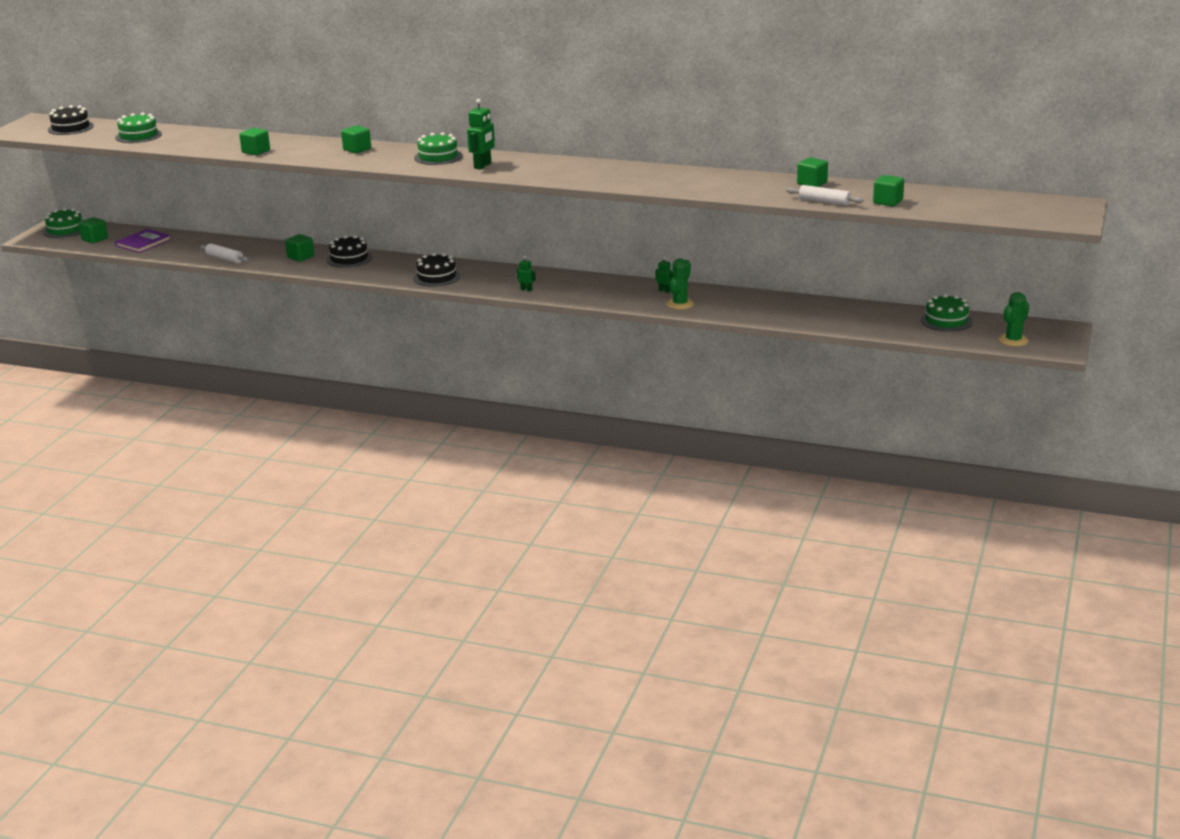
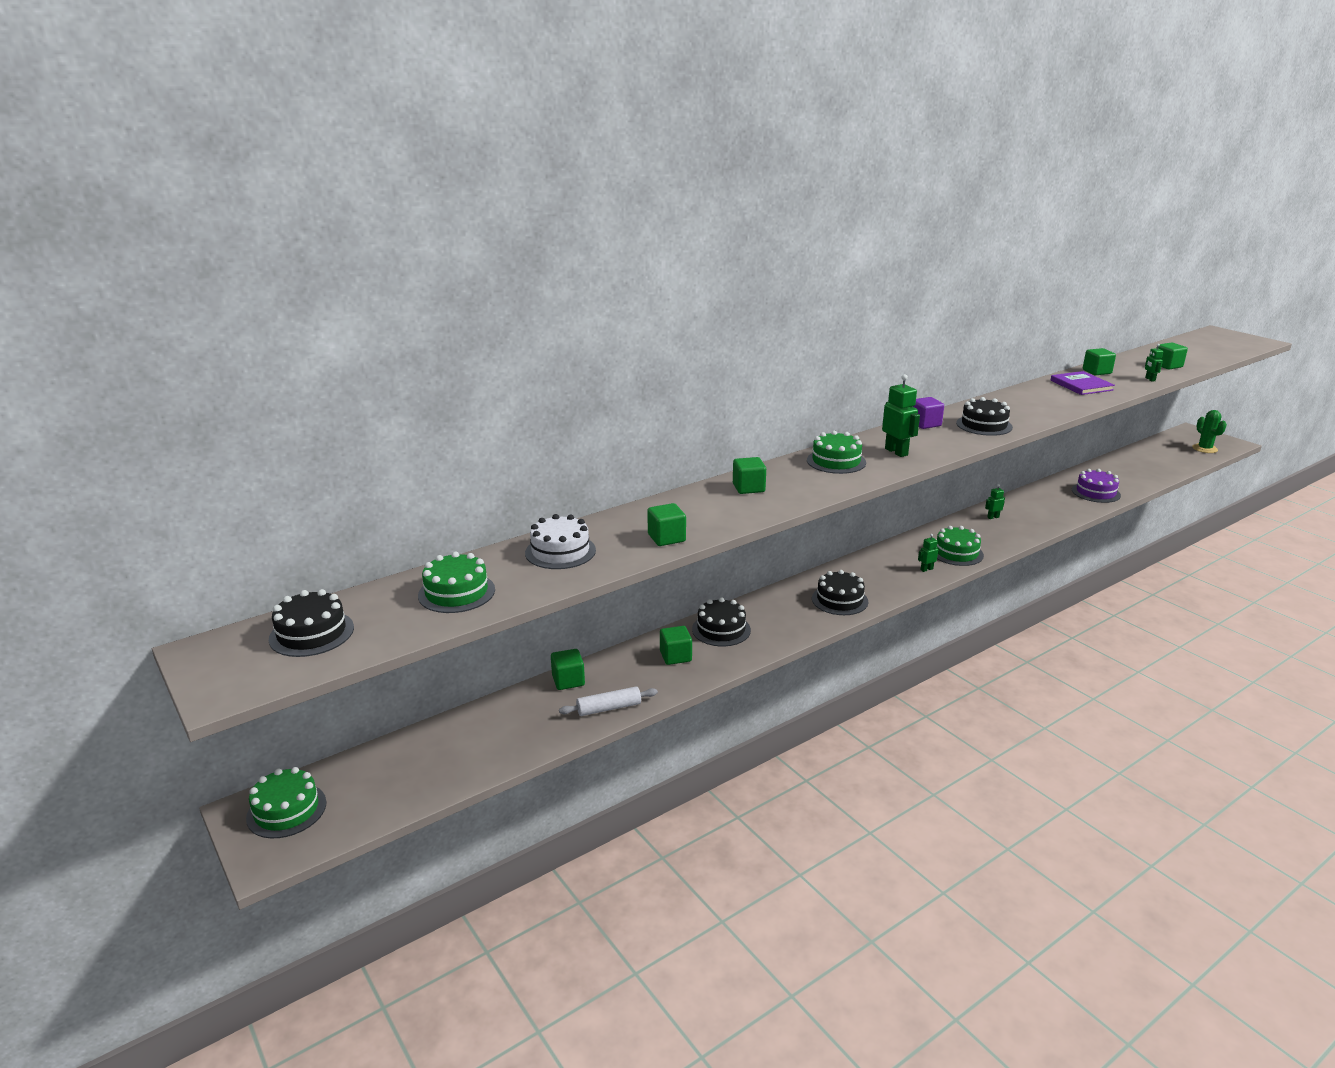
camera: 55 degrees left, 0 degrees up
(94, 239) = (372, 793): green cube -> green cube (568, 681)
(143, 243) = (455, 754): purple book -> purple book (1081, 385)
(209, 139) = (560, 551): none -> white cake
(558, 162) = (925, 424): none -> purple cube
(586, 175) = (984, 425): none -> black cake
(680, 304) = (1031, 521): green cactus -> none
(792, 315) = (1095, 492): none -> purple cake
(824, 202) = (1150, 379): white rolling pin -> green robot
(946, 321) = (1150, 454): green cake -> green cake (956, 553)

